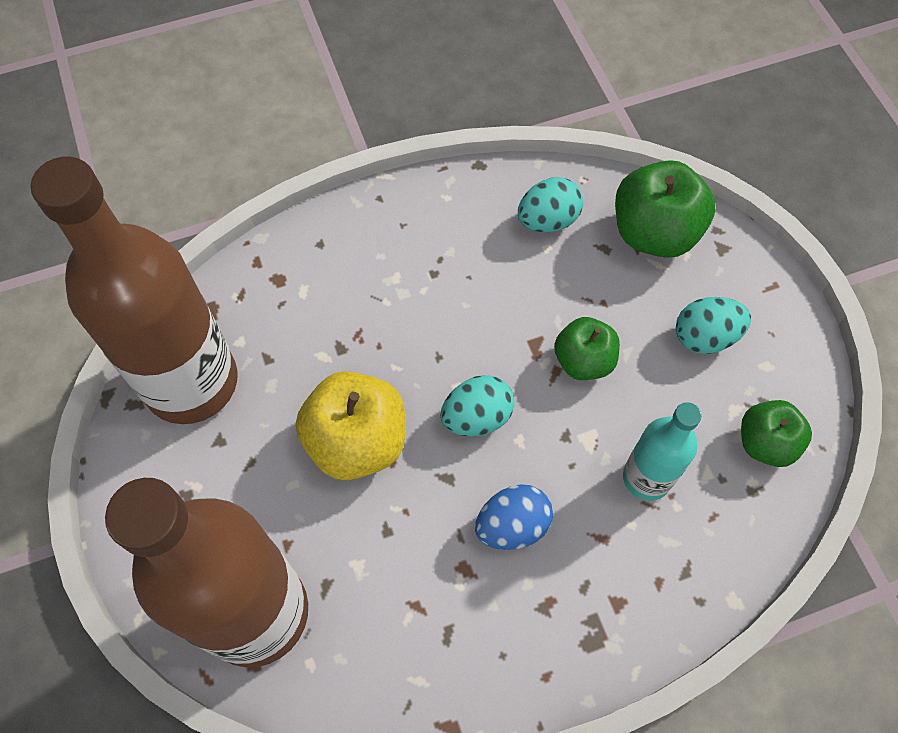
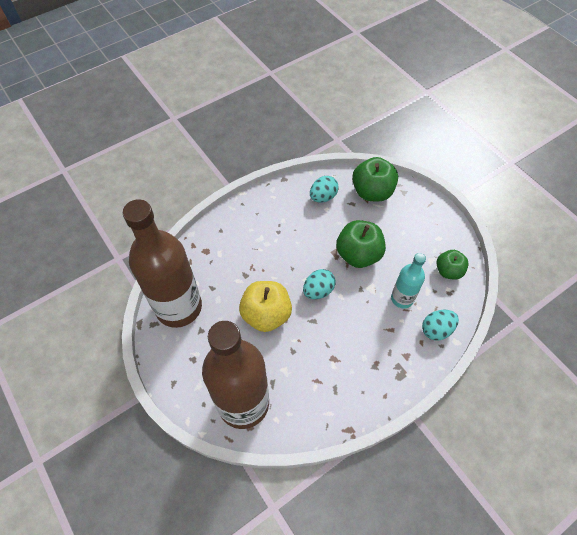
camera: 15 degrees left, 5 degrees down
(512, 526) = (349, 334): blue egg -> none
(583, 361) = (358, 254): green apple -> green apple, size x1.60
(705, 337) = (408, 232): turquoise egg -> turquoise egg (436, 330)

